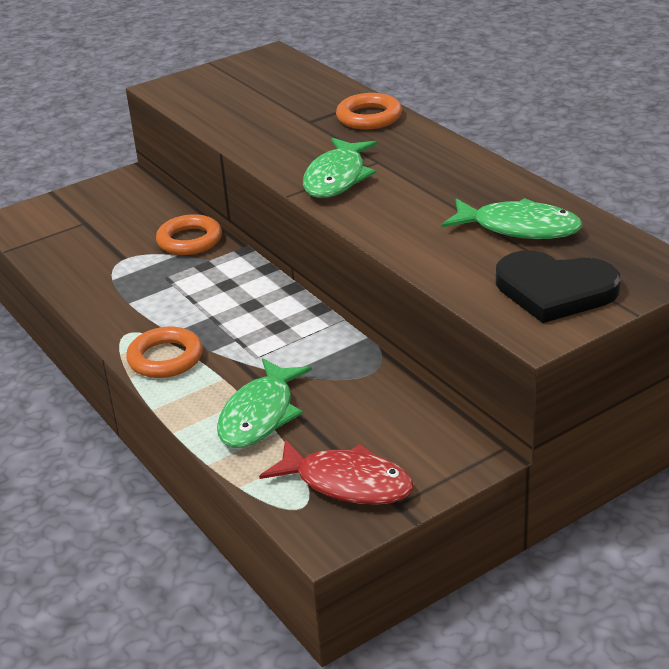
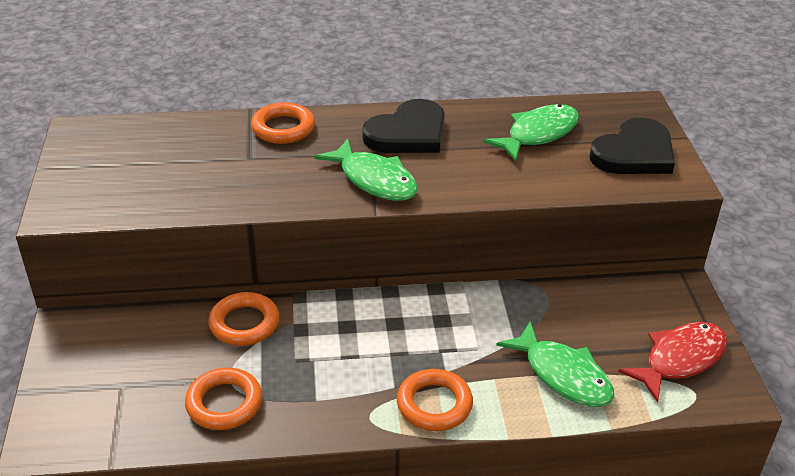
camera: 65 degrees left, 5 degrees up
(95, 267) = (224, 403): none -> orange ring
(432, 168) = (408, 133): none -> black heart

